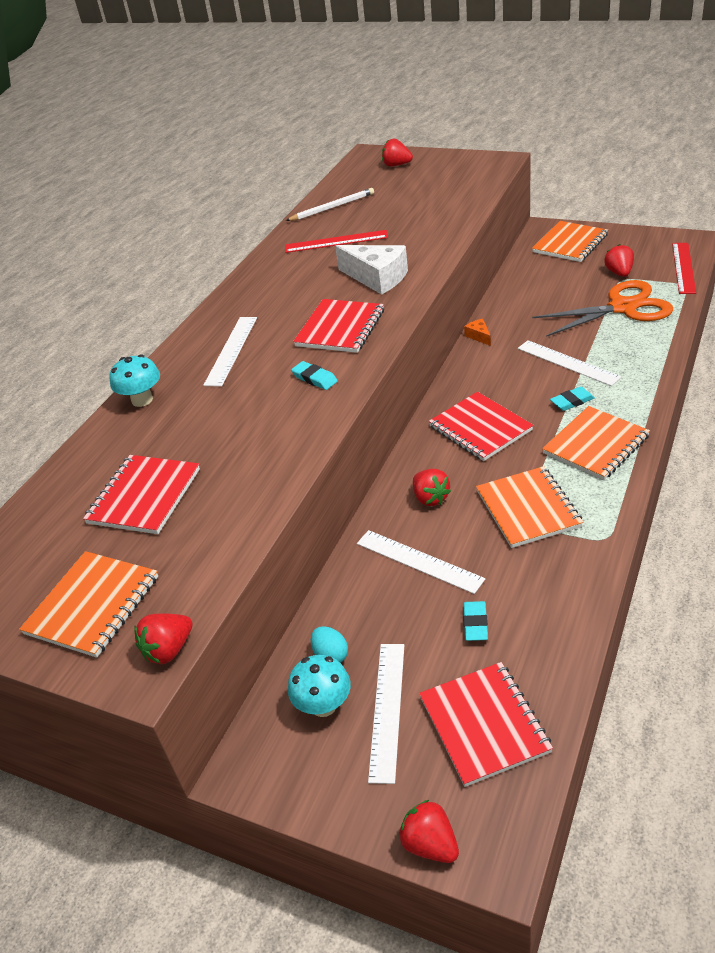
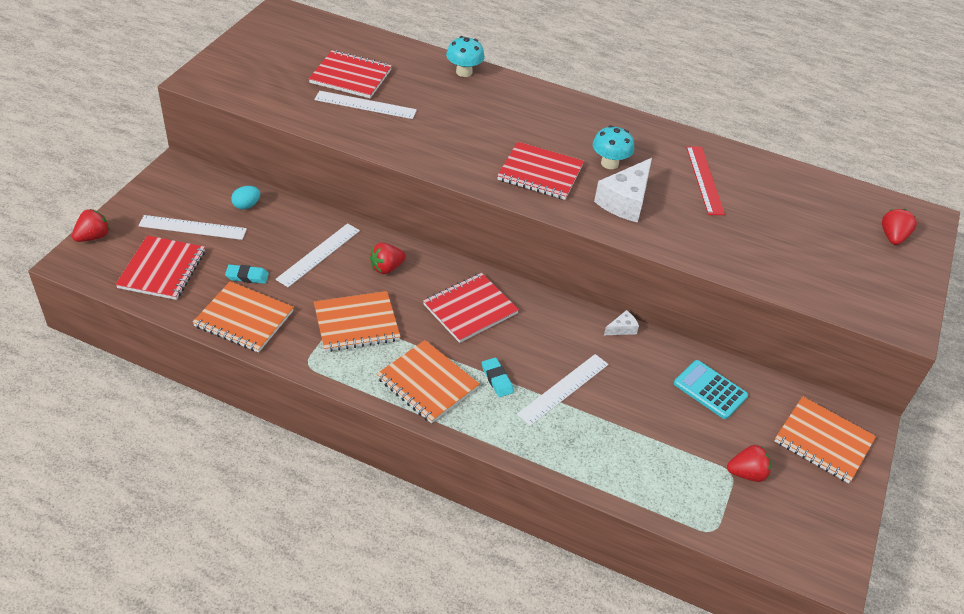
camera: 80 degrees right, 5 degrees up
(93, 605) = (257, 61): orange notebook -> orange notebook (244, 319)
(169, 650) = (208, 89): red strawberry -> none
(231, 350) = (521, 113): white ruler -> white ruler (365, 105)
(314, 378) = (466, 155): turquoise eraser -> none
(323, 705) = (208, 200): turquoise mushroom -> turquoise mushroom (609, 163)
(332, 207) = (783, 181): white pencil -> none
(479, 336) = (622, 329): orange cheese -> white cheese
(484, 724) = (162, 269): red notebook -> red notebook turned 60 degrees counterclockwise
(537, 290) = (710, 390): none -> turquoise calculator
(623, 307) = (666, 458): orange scissors -> none
(683, 267) = (757, 543): red ruler -> none

